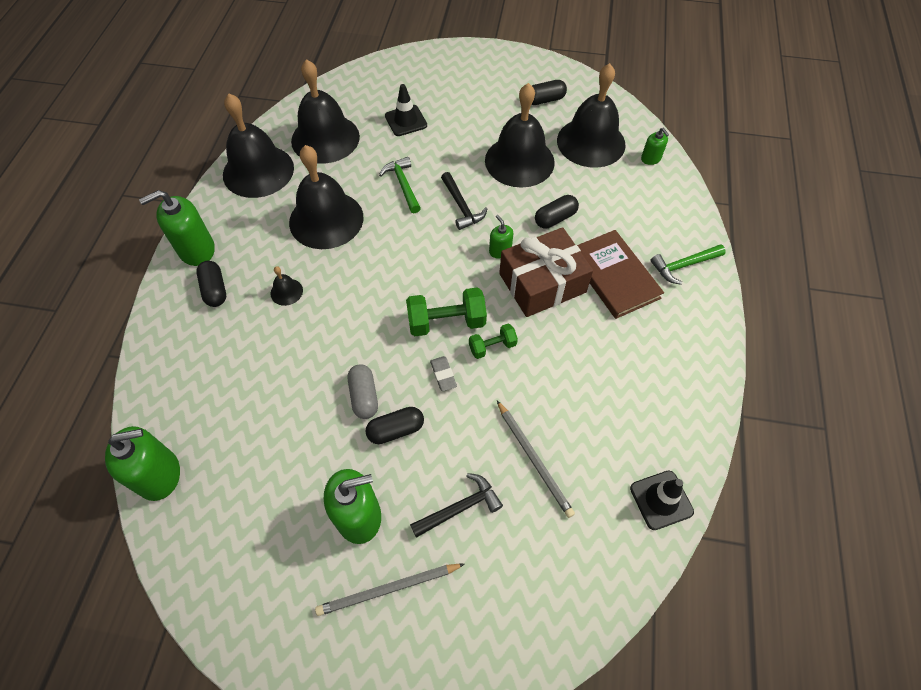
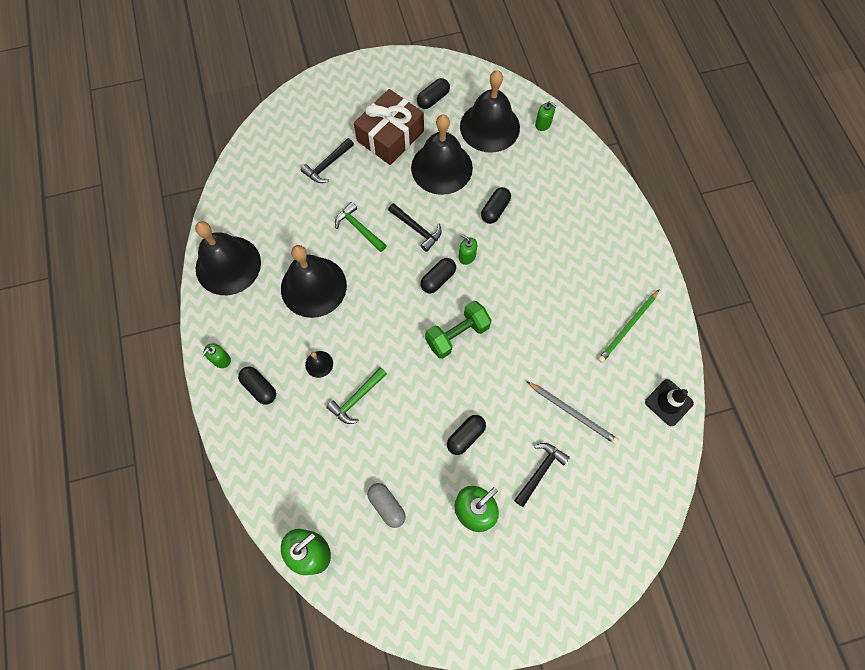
camera: 25 degrees left, 10 degrees up
(196, 250) = (221, 359): green soap dispenser -> green soap dispenser, size x0.52
(325, 138) = (267, 210): black bell -> none
(364, 396) = (428, 422): grey capsule -> grey capsule (387, 506)
(388, 589) = (521, 550): grey pencil -> none
(406, 121) = (327, 165): black traffic cone -> black hammer
(443, 375) = (477, 378): grey eraser -> none
(456, 260) = (438, 279): none -> black capsule
(492, 347) = (501, 340): green dumbbell -> none
(542, 283) = (512, 271): brown gift -> brown gift (390, 136)
(613, 276) = (561, 242): brown book -> none
(649, 393) = (627, 327): none -> green pencil
(683, 266) = (607, 212): green hammer -> green hammer (357, 399)

